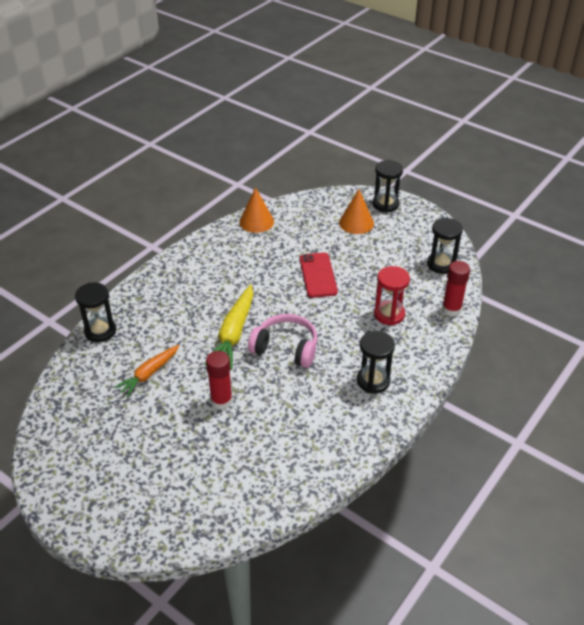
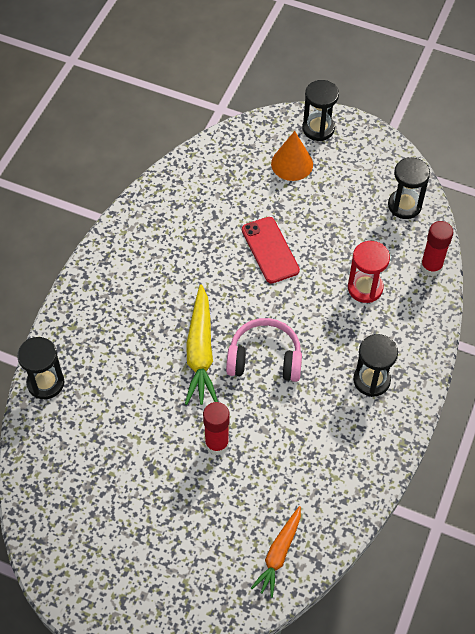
camera: 15 degrees left, 15 degrees up
(149, 374) = (124, 427): orange carrot -> orange carrot (279, 554)
(256, 221) = (173, 185): orange cone -> none

